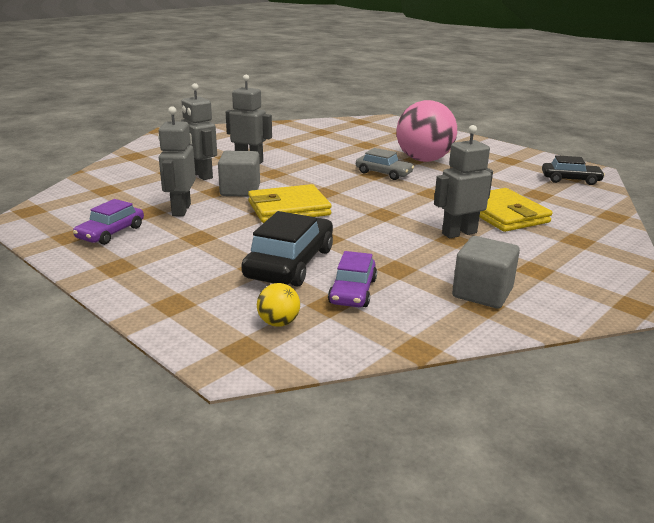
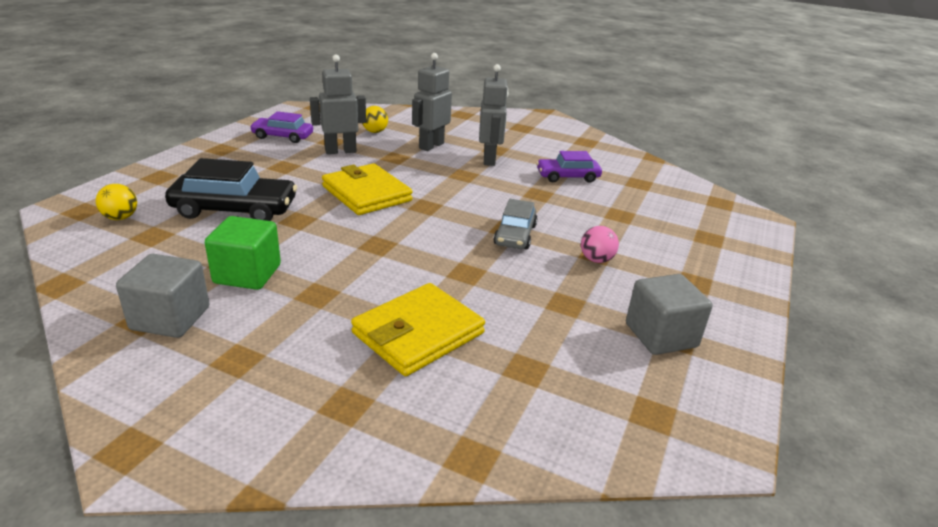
camera: 70 degrees right, 5 degrees up
(143, 191) = (375, 132): none -> yellow ball
(240, 190) = (402, 167): grey cube -> grey cube (661, 335)
(353, 291) = (177, 244): purple car -> purple car (567, 177)
(418, 262) = (247, 274): none -> green cube
(423, 160) = (596, 260): pink ball -> pink ball, size x0.42
(459, 233) = (336, 298): grey robot -> none
(570, 179) = (631, 411): black car -> none

